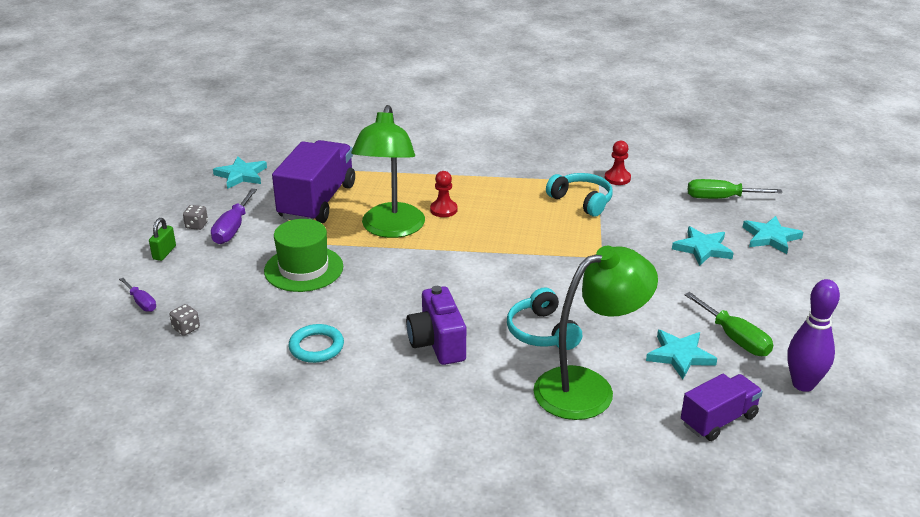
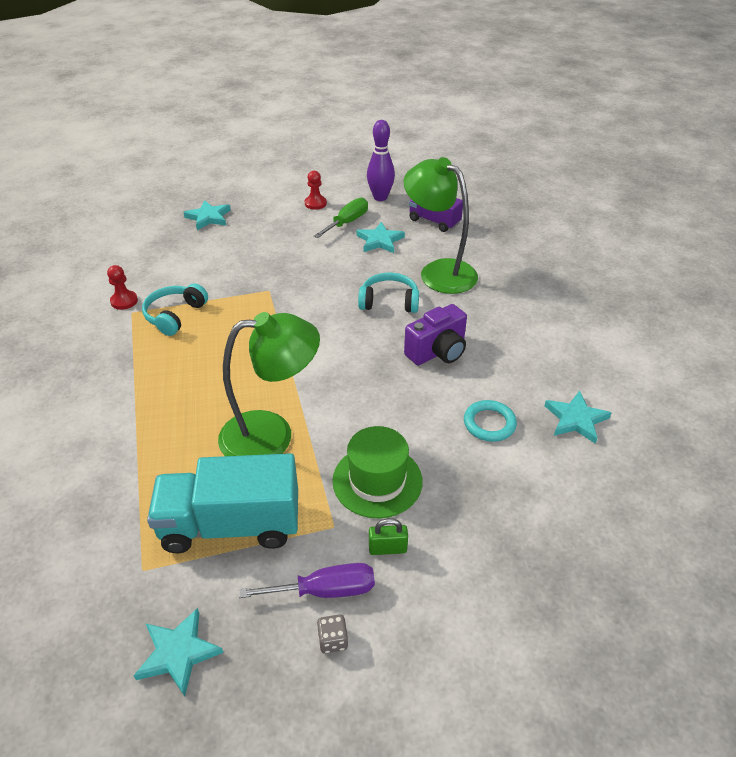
camera: 110 degrees left, 10 degrees up
(141, 302) = (516, 608): purple screwdriver -> none
(164, 253) = (411, 644): green padlock -> green padlock (387, 548)
(186, 328) = (529, 537): grey dice -> none
(317, 201) = (231, 525): purple truck -> turquoise truck
(443, 210) = (218, 405): red pawn -> red pawn (315, 203)
(542, 332) = (389, 302): turquoise headphones -> turquoise headphones turned 135 degrees counterclockwise
(702, 249) = (237, 244): turquoise star -> turquoise star (576, 419)
(720, 198) = (151, 243): green screwdriver -> none

